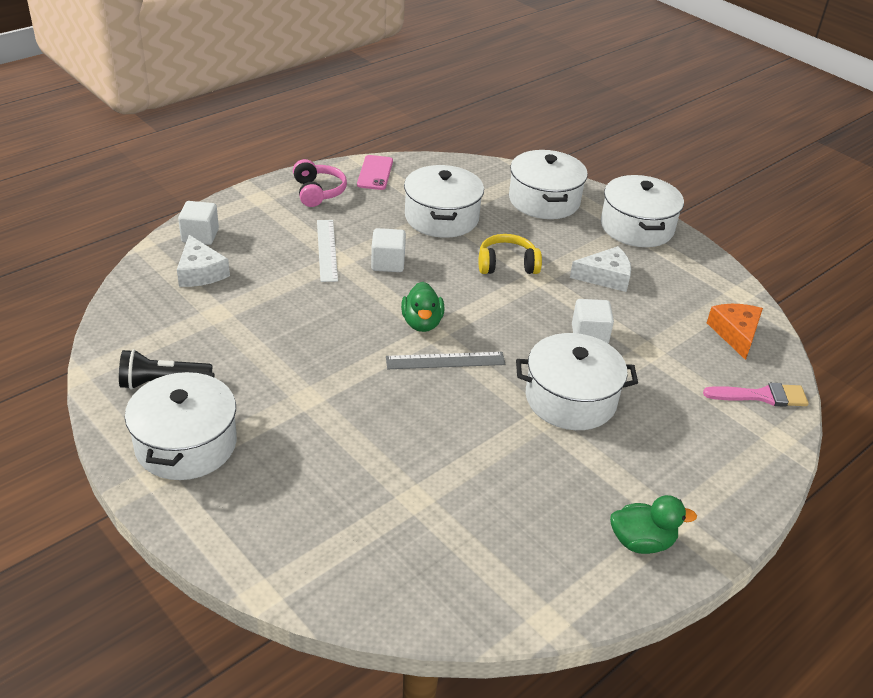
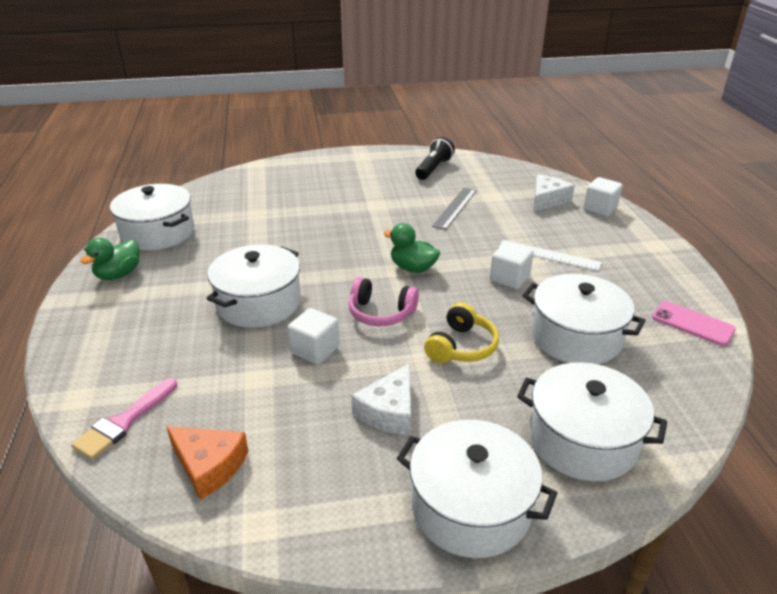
camera: 125 degrees right, 5 degrees down
(186, 444) = (376, 166): white pot -> white pot (158, 233)
(200, 272) = (547, 199): white cheese -> white cheese turned 120 degrees clockwise
(318, 192) = (658, 277): pink headphones -> pink headphones (381, 313)
(445, 361) = (359, 263): grey ruler -> grey ruler (455, 208)

